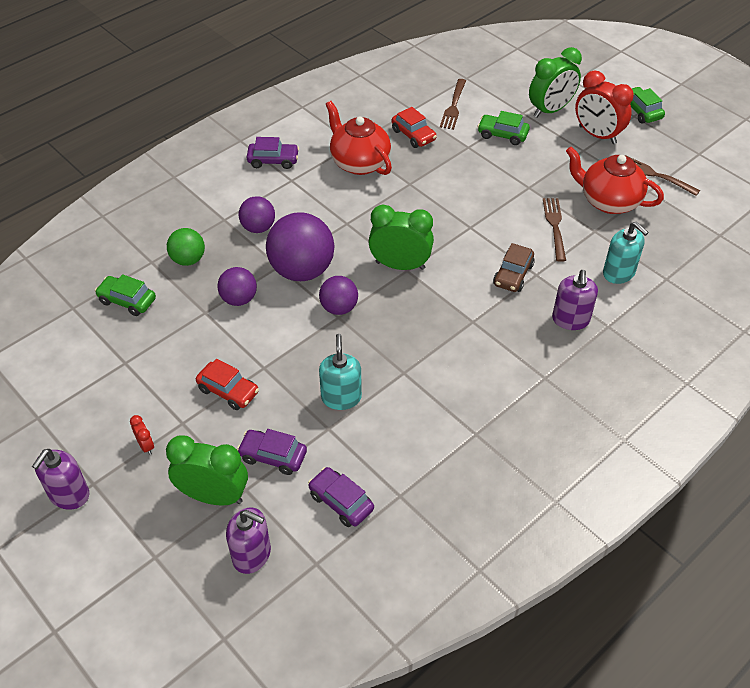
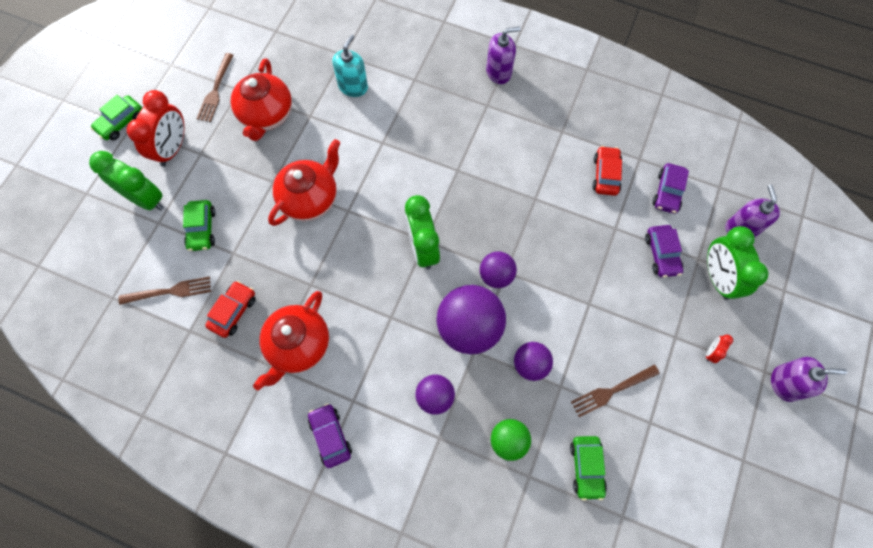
camera: 115 degrees left, 20 degrees up
(228, 391) = (626, 318): red car -> red car (605, 175)
(341, 397) = (583, 232): turquoise soap dispenser -> none
(497, 206) = (310, 198): none -> red teapot
(513, 275) = (391, 158): brown car -> none
(555, 227) = (318, 146): brown fork -> brown fork (612, 390)
(570, 319) = (421, 105): purple soap dispenser -> purple soap dispenser (498, 72)

